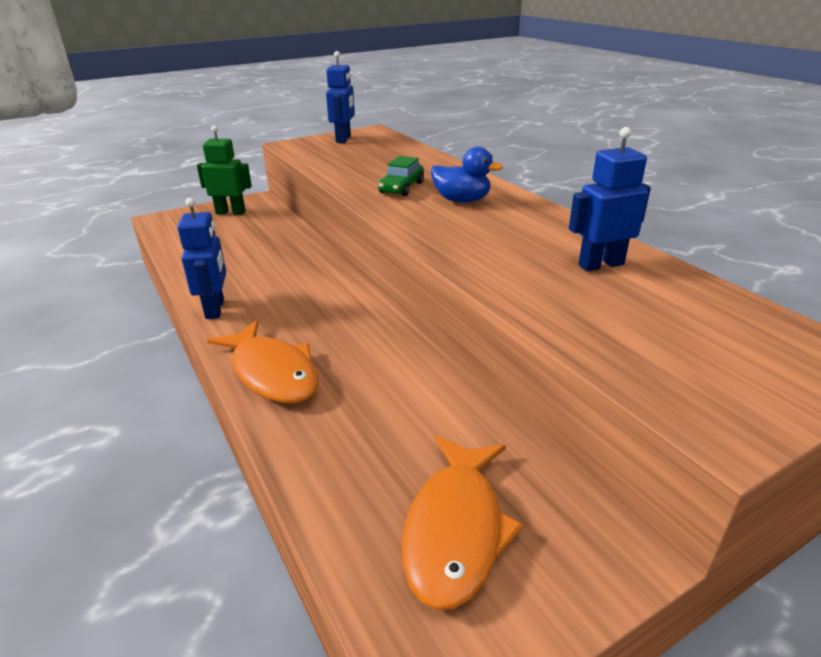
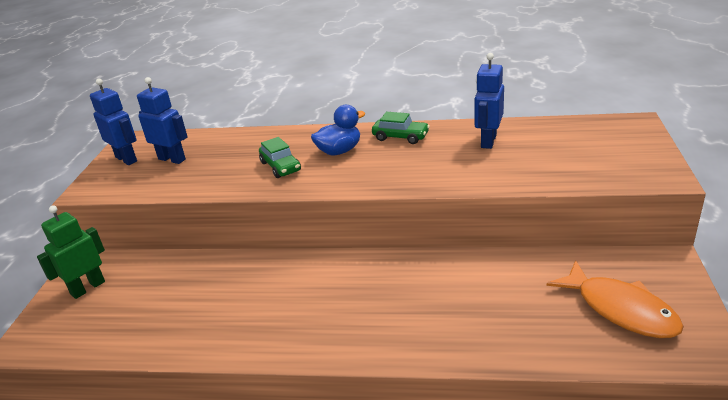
camera: 50 degrees left, 0 degrees up
(215, 309) = (273, 346): blue robot -> blue robot (172, 159)
(272, 373) = (404, 338): orange fish -> none
(532, 217) = (400, 137): none -> green car

